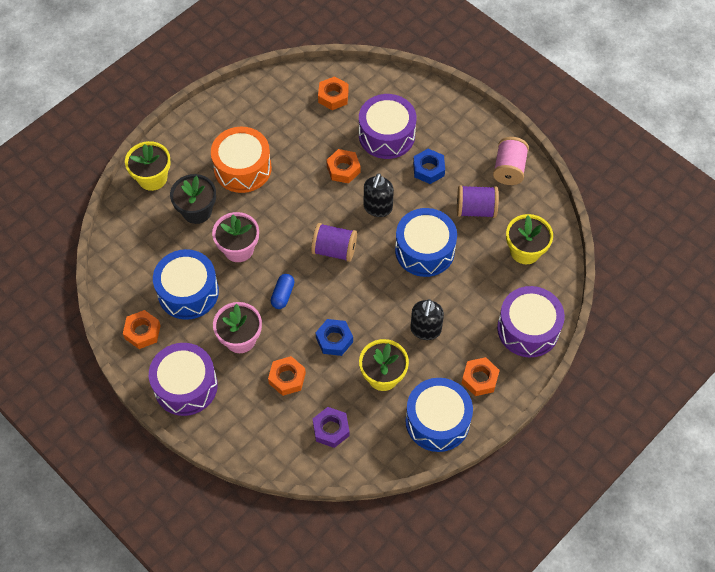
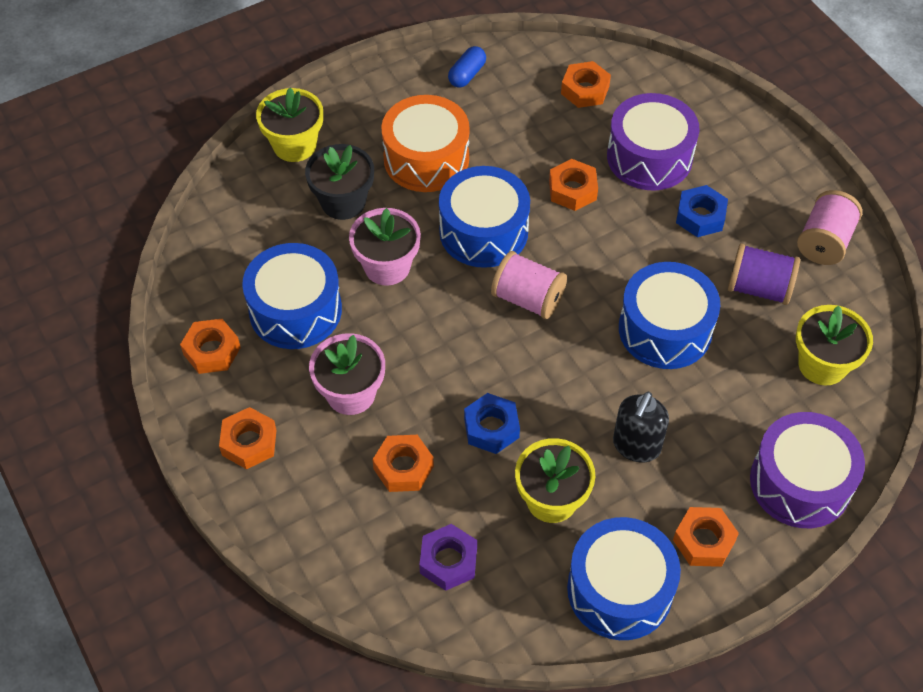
camera: 15 degrees right, 5 degrees down
(185, 386) = (249, 442): purple drum -> orange nut
(283, 295) = (432, 345): blue capsule -> blue capsule (467, 75)
(294, 210) = (483, 231): none -> blue drum
(334, 250) = (528, 299): purple spool -> pink spool
(377, 208) = (609, 254): black soap dispenser -> none

